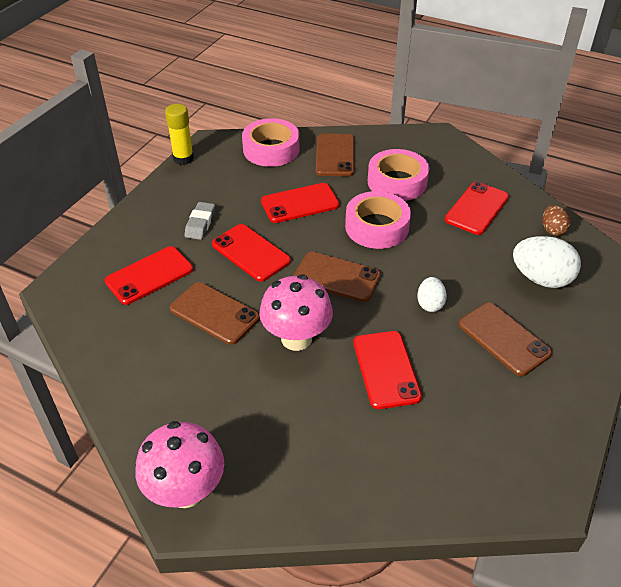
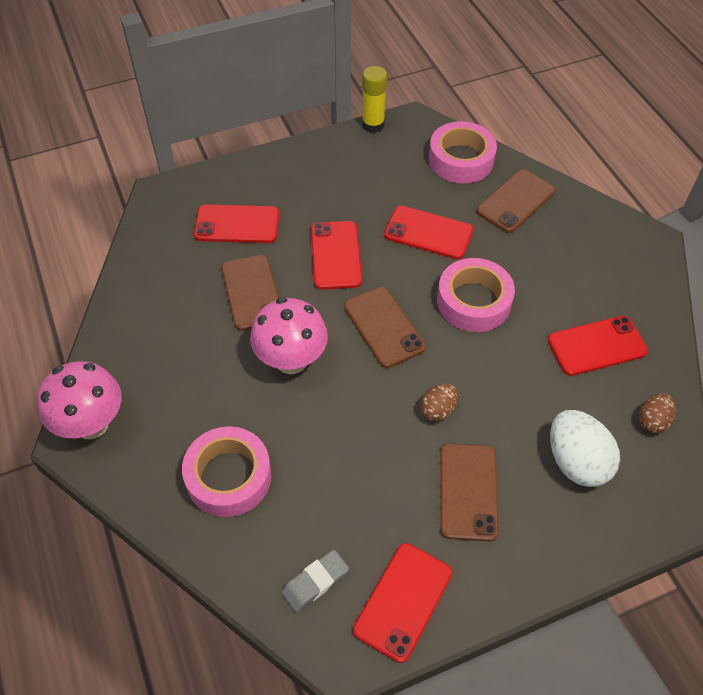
camera: 40 degrees right, 10 degrees up
(200, 223) = (323, 200): grey eraser -> grey eraser (315, 582)
(386, 369) = (333, 441): red phone -> red phone (403, 601)
(397, 182) = (546, 267): pink tape -> pink tape (228, 477)
(430, 304) = (438, 410): white egg -> brown egg

